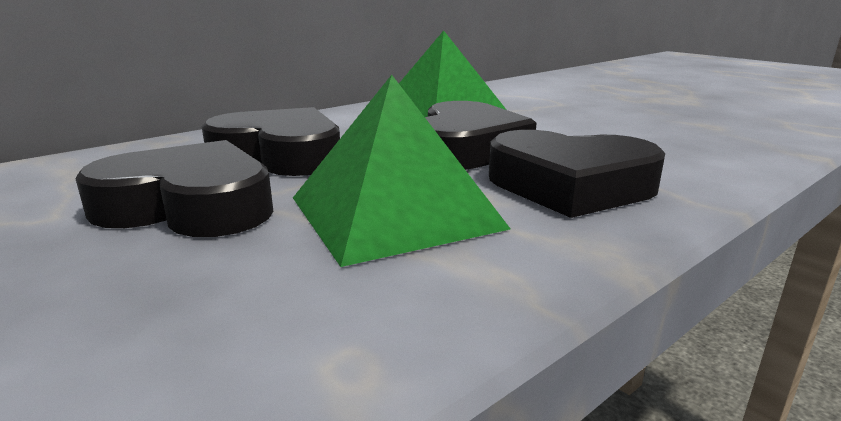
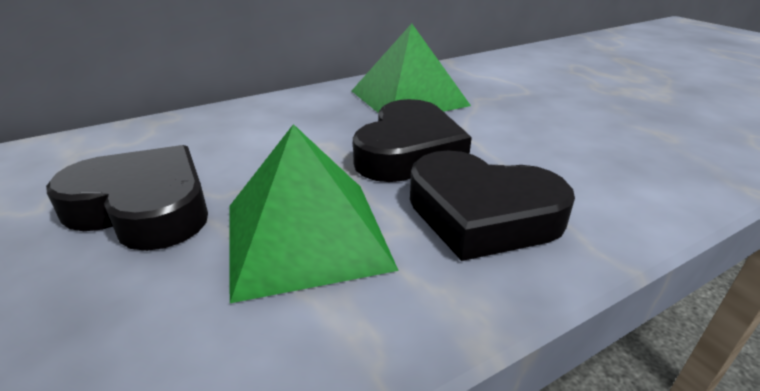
camera: 10 degrees right, 10 degrees up
(280, 155) = (243, 147): black heart -> none

